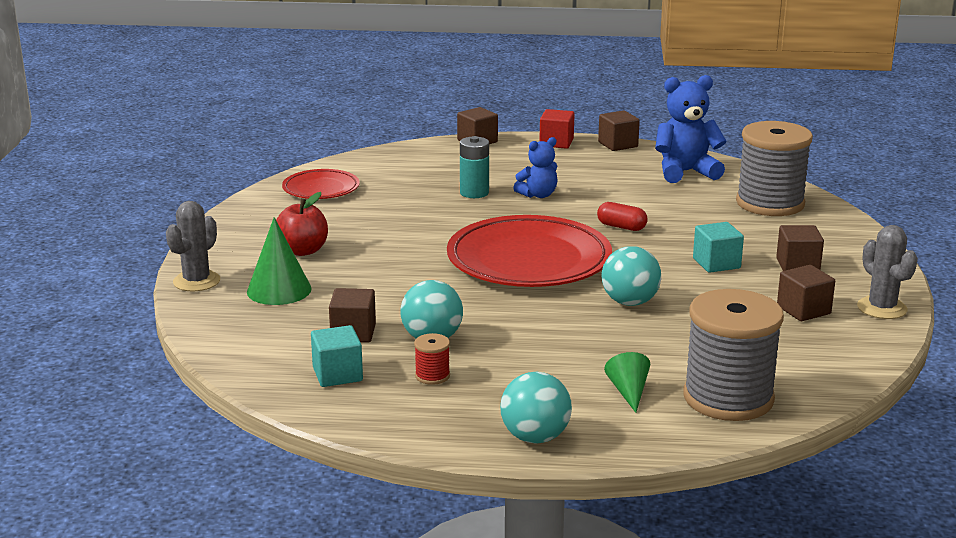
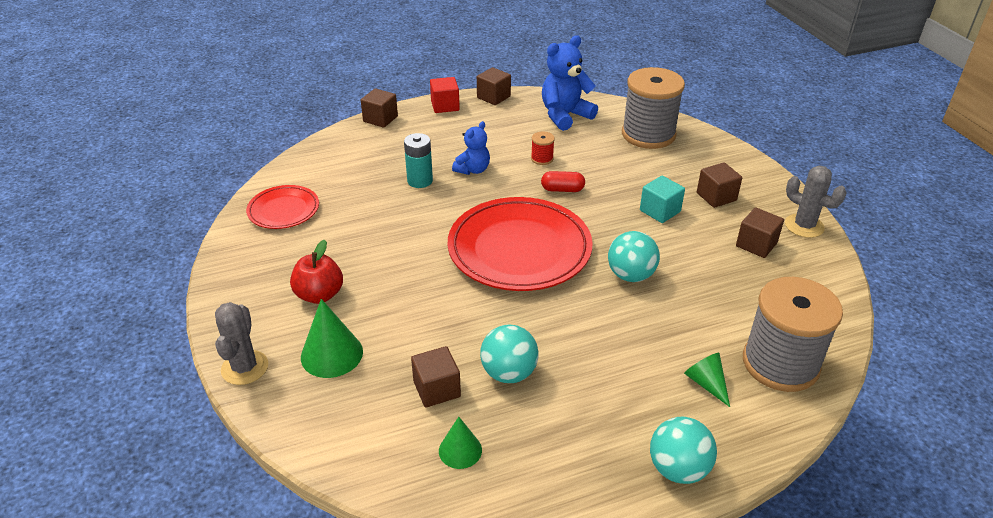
camera: 25 degrees left, 15 degrees up
(337, 374) = (460, 450): turquoise cube -> green cone
(432, 376) = (542, 421): red spool -> red spool (542, 159)

